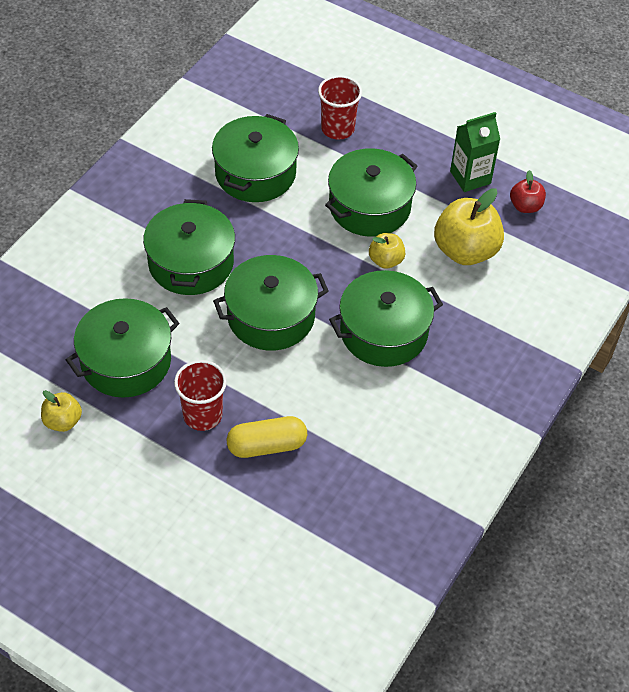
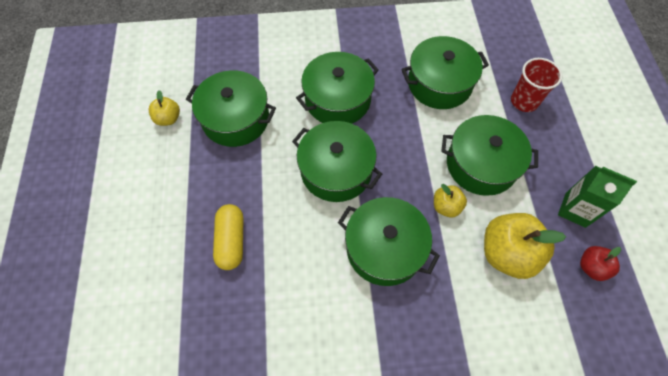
camera: 55 degrees right, 10 degrees up
(202, 415) = (227, 187): red cup -> none
(267, 446) = (231, 241): yellow capsule -> yellow capsule turned 45 degrees clockwise

